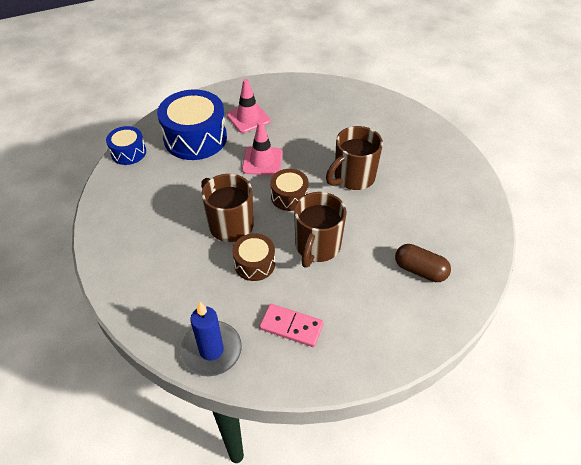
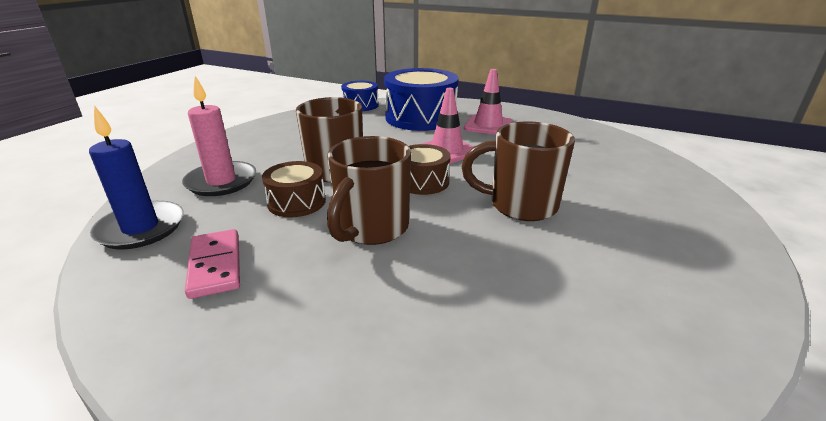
camera: 50 degrees right, 20 degrees down
(183, 289) = (221, 182): none -> pink candle
(317, 247) = (371, 228): brown mug -> brown mug turned 45 degrees counterclockwise
(420, 270) = (446, 341): brown capsule -> none

